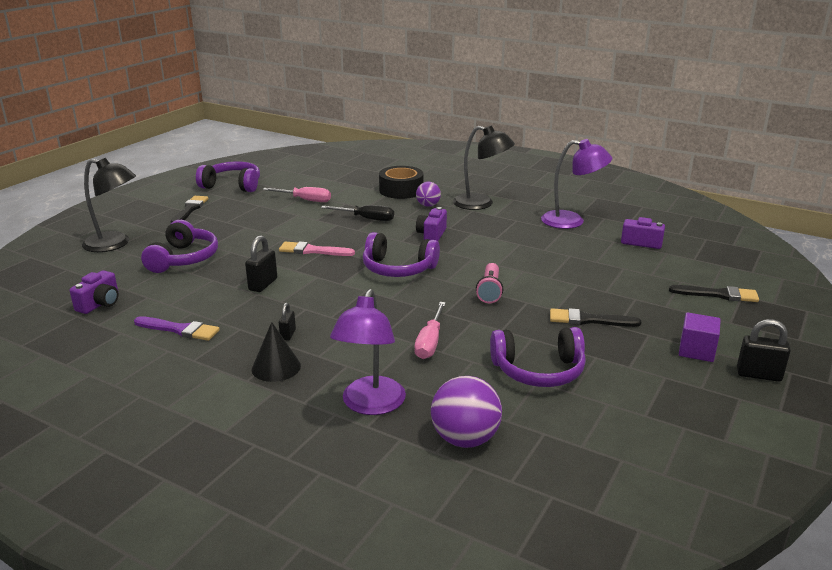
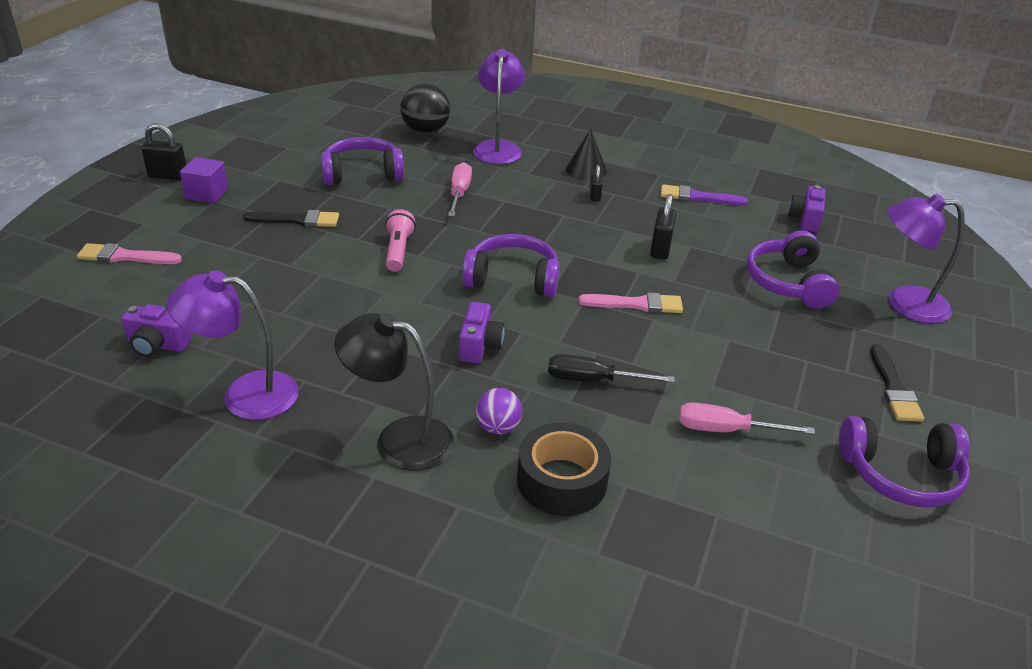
camera: 170 degrees right, 10 degrees up
(114, 244) = (904, 304): black lamp -> purple lamp
(465, 439) = (425, 131): purple ball -> black ball
(718, 294) = (125, 256): black brush -> pink brush

